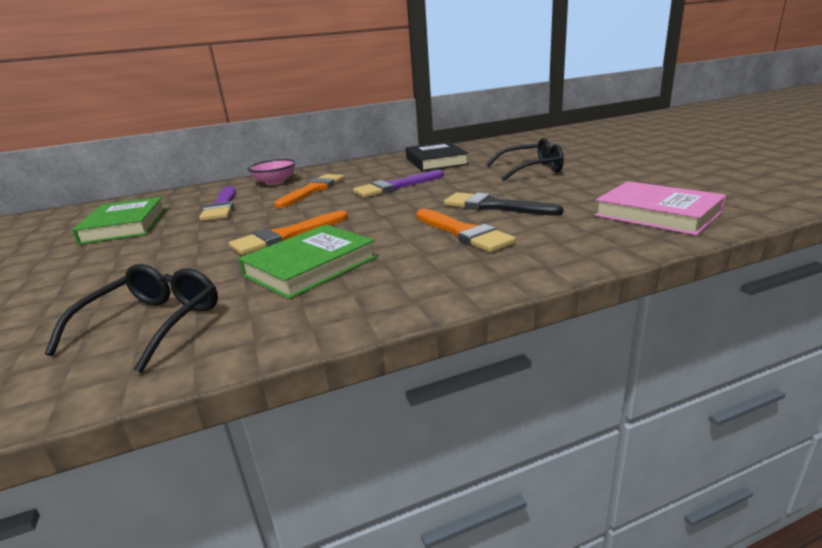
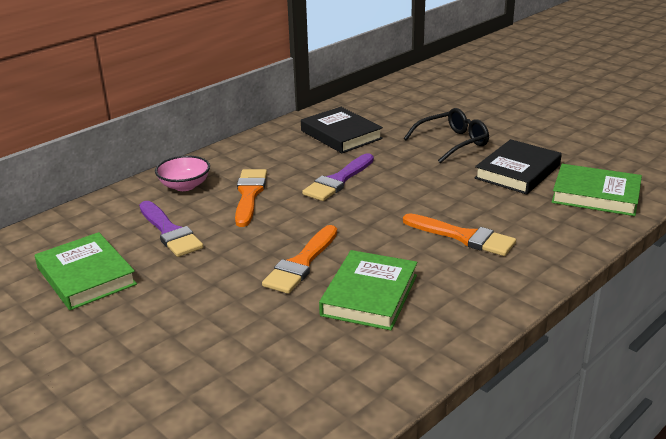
camera: 25 degrees left, 5 degrees up
(153, 324) = (305, 376): black glasses -> none
(494, 206) = (461, 200): black brush -> none
(578, 191) = (517, 172): none -> black book
(657, 214) = (595, 195): pink book -> green book

